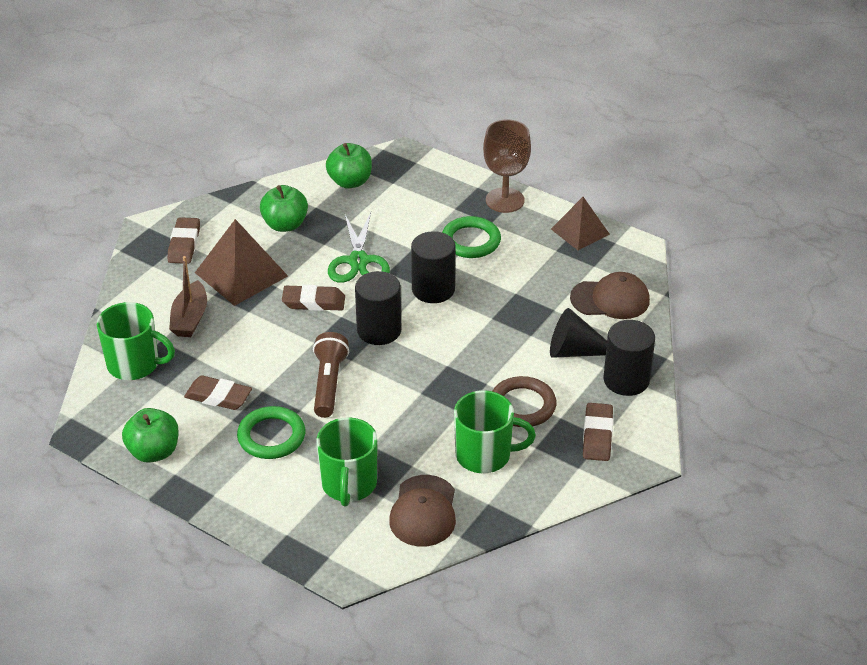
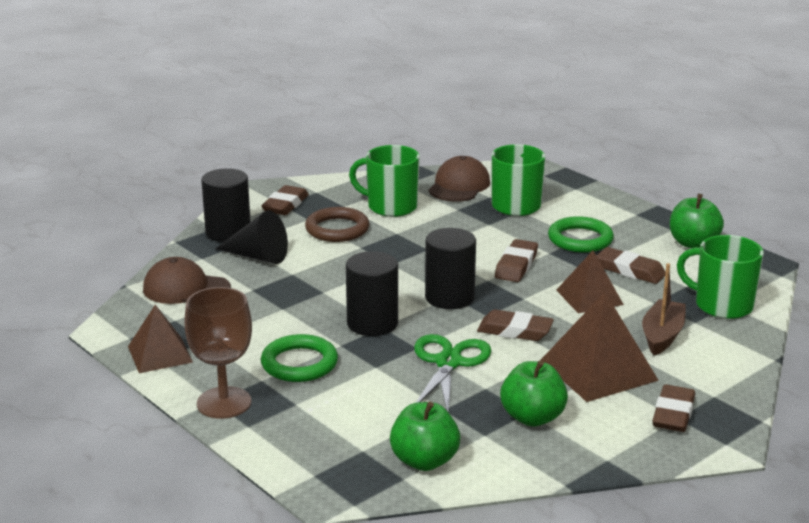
camera: 165 degrees left, 15 degrees down
(255, 353) = (589, 297): none -> brown pyramid
(328, 384) = (516, 265): brown flashlight -> brown eraser

